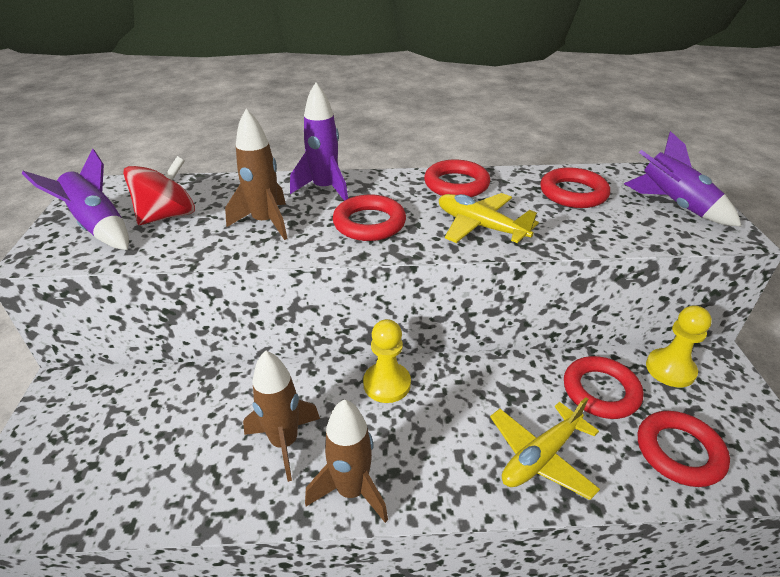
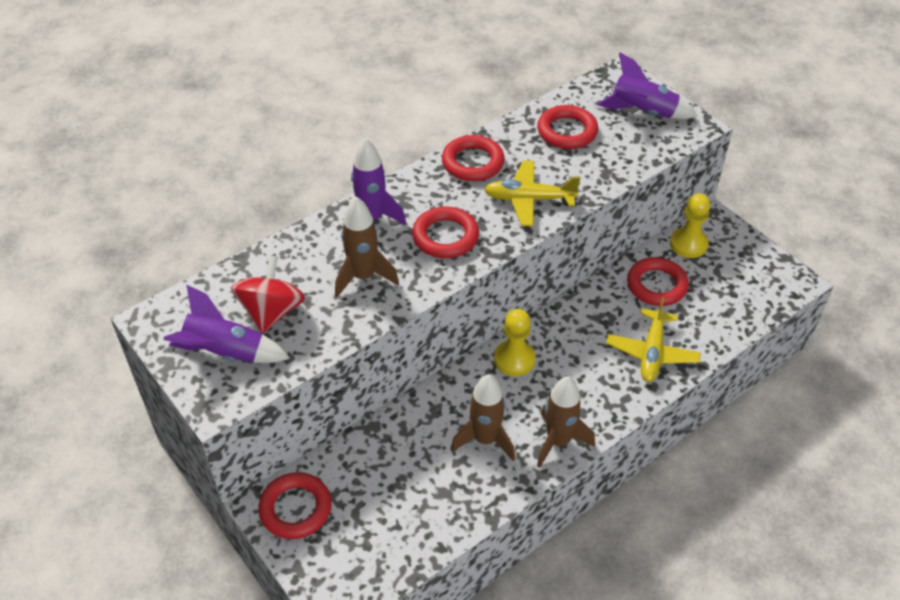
camera: 35 degrees left, 10 degrees up
(679, 452) = (726, 303): red ring -> red ring (295, 508)

